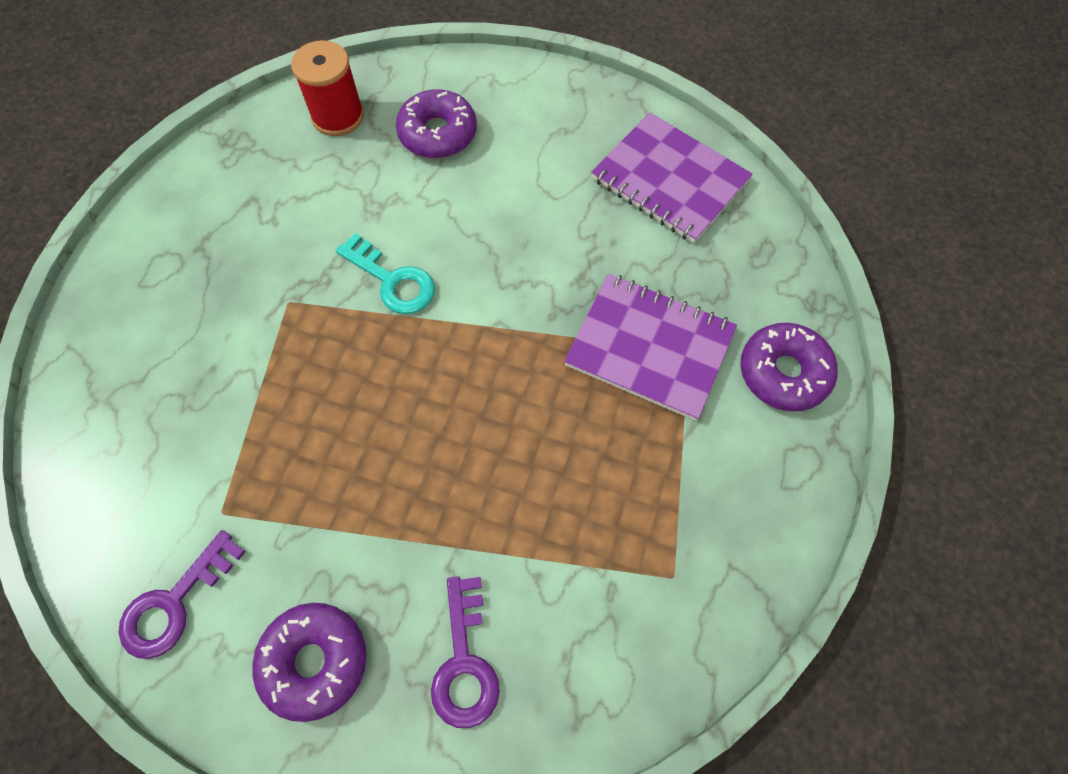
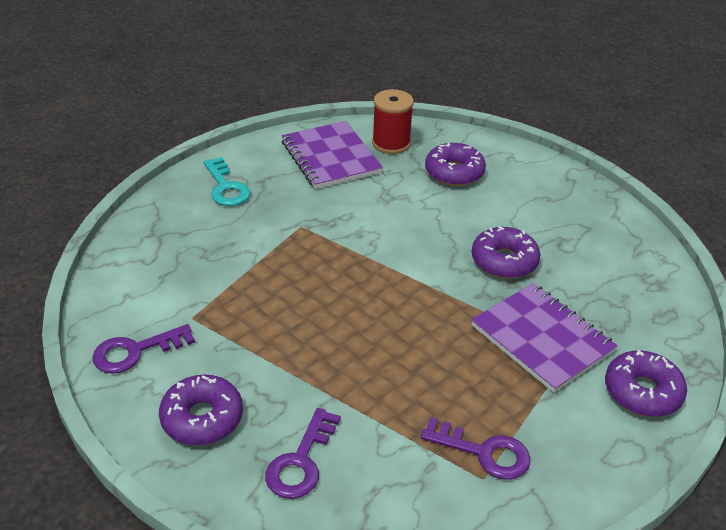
camera: 25 degrees right, 25 degrees down
(392, 280) = (376, 238): turquoise key -> turquoise key (226, 187)
(558, 250) = (504, 261): none -> purple donut
(658, 541) = (483, 452): none -> purple key
(669, 180) = (612, 250): purple notebook -> purple notebook (330, 157)

